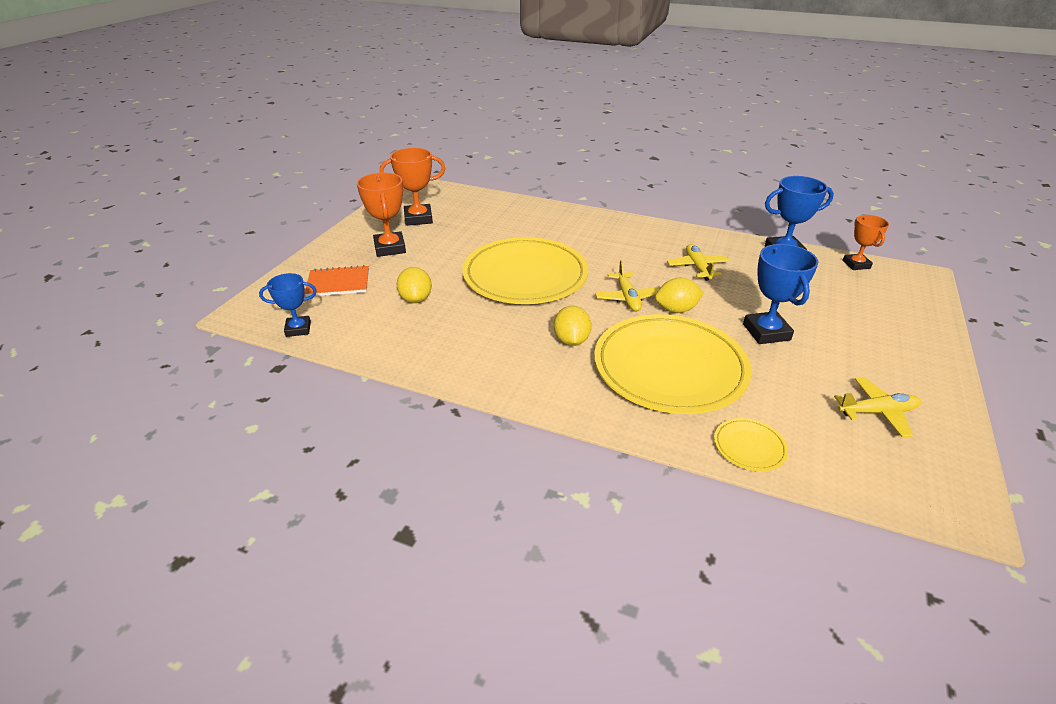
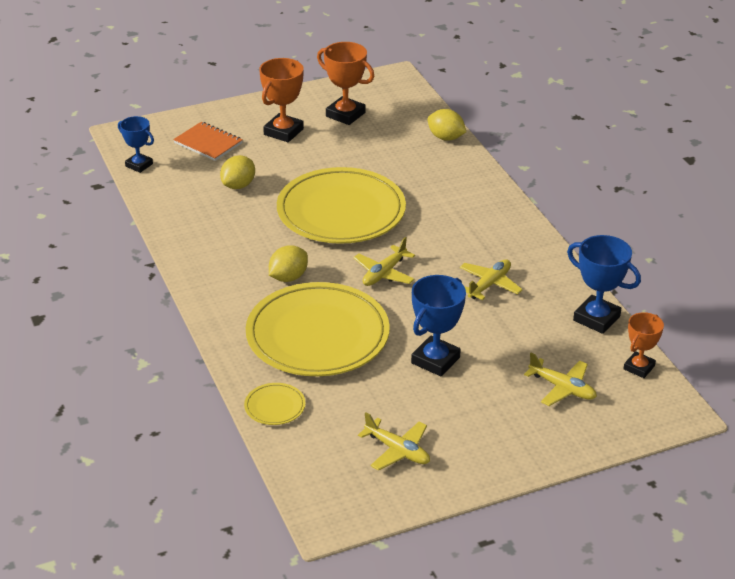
camera: 45 degrees right, 0 degrees up
(676, 310) = (402, 304): yellow lemon -> yellow lemon (446, 138)
(854, 300) = (562, 388): none -> yellow plane

